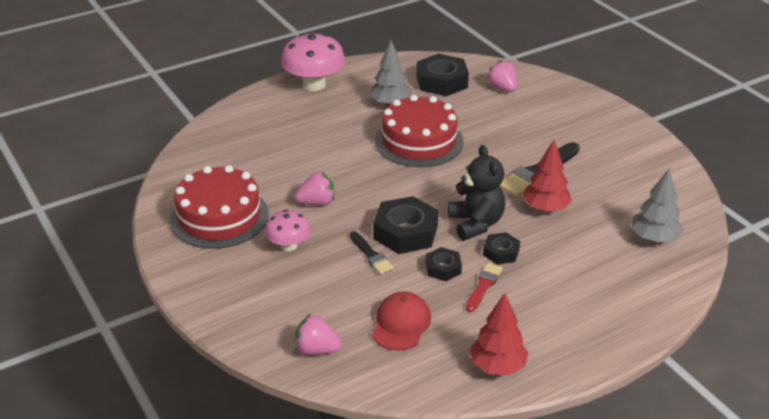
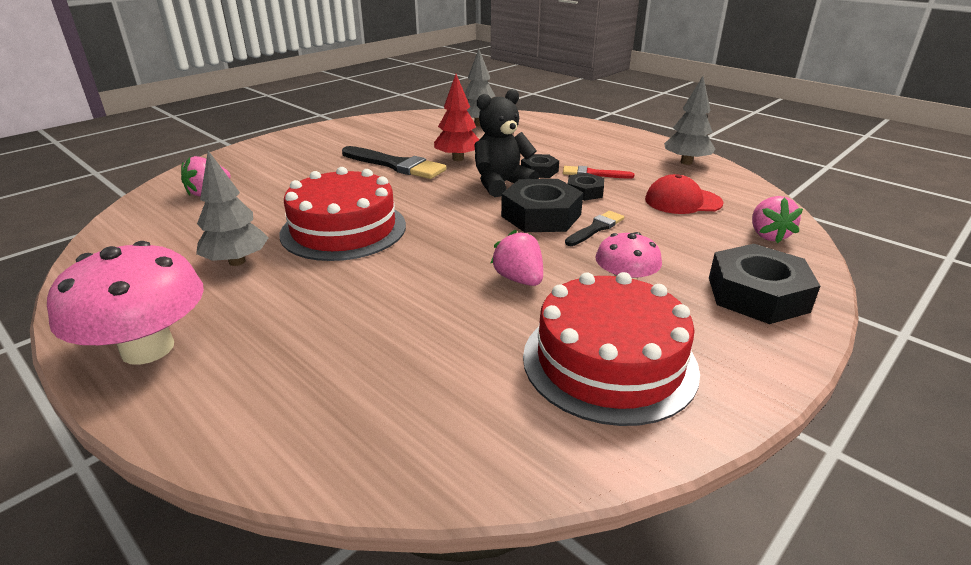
camera: 105 degrees left, 5 degrees down
(441, 82) = (176, 231): black nut -> black nut (757, 294)
(497, 367) = (686, 162): red tree -> grey tree

